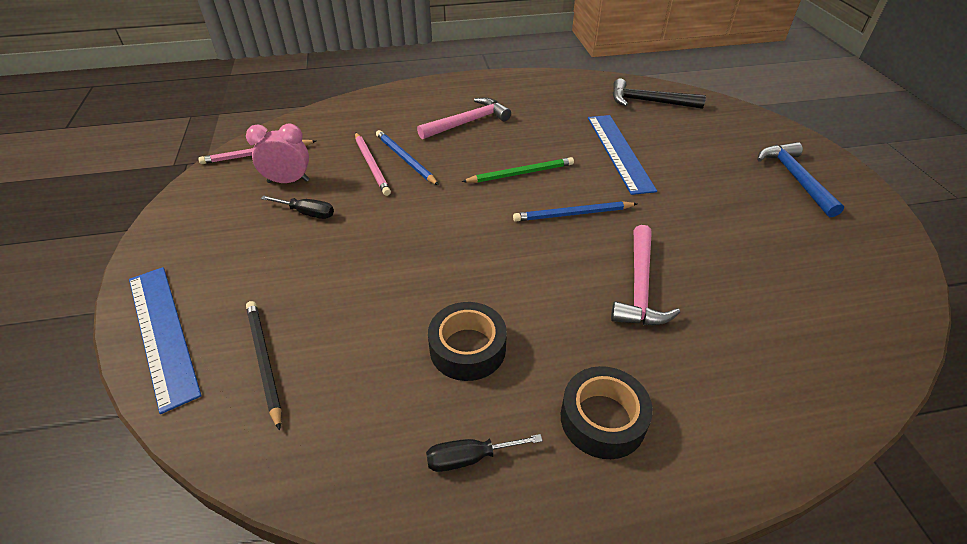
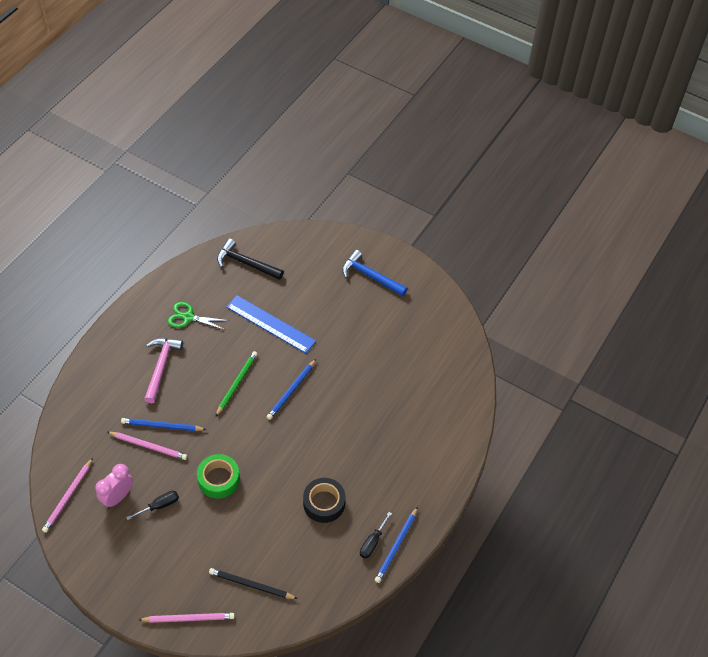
camera: 50 degrees left, 10 degrees up
(162, 333) = (188, 618): blue ruler -> pink pencil
(390, 233) = (218, 479): none -> green tape
(499, 500) = (396, 546): none -> blue pencil
(541, 106) = (188, 317): none -> green scissors
(602, 419) = (401, 485): black tape -> none
(639, 287) = (360, 410): pink hammer -> none
(649, 101) = (246, 263): black hammer -> black hammer turned 60 degrees clockwise

